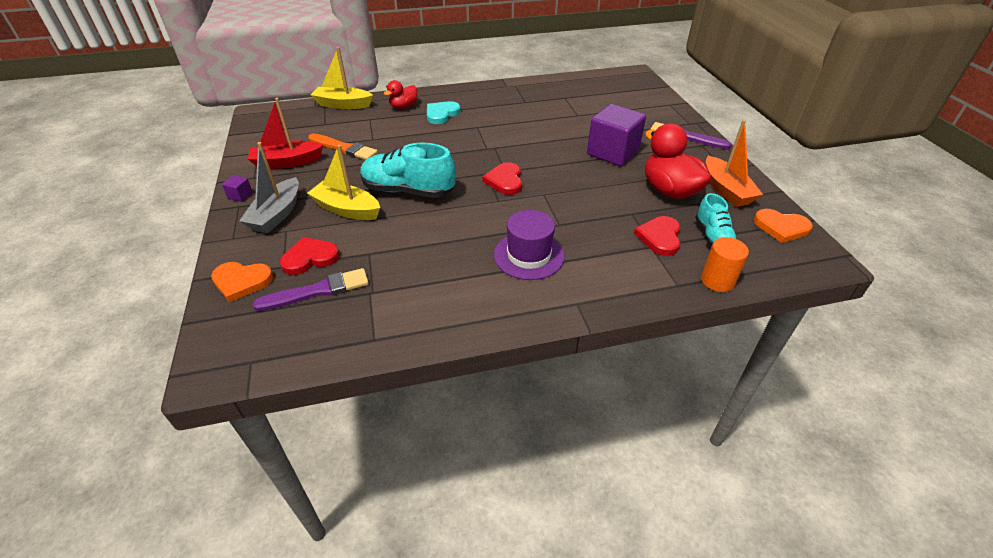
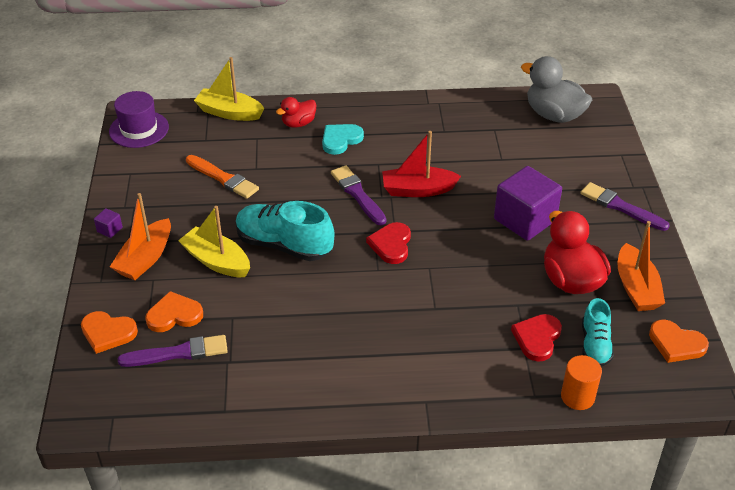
camera: 10 degrees right, 0 degrees up
(277, 214) = (145, 258): grey boat -> orange boat
(287, 162) = (160, 191): red boat -> red boat (418, 190)
(310, 258) = (174, 315): red heart -> orange heart
(465, 148) = (357, 194): none -> purple brush
(529, 255) = (392, 341): purple hat -> purple hat (139, 129)
(607, 85) = (554, 115): none -> grey duck

